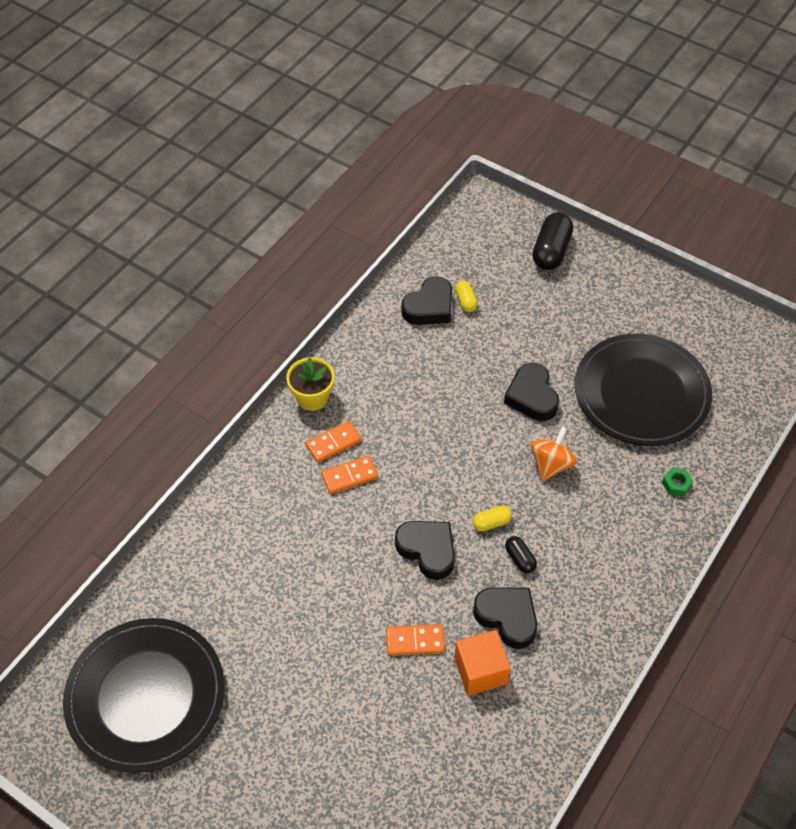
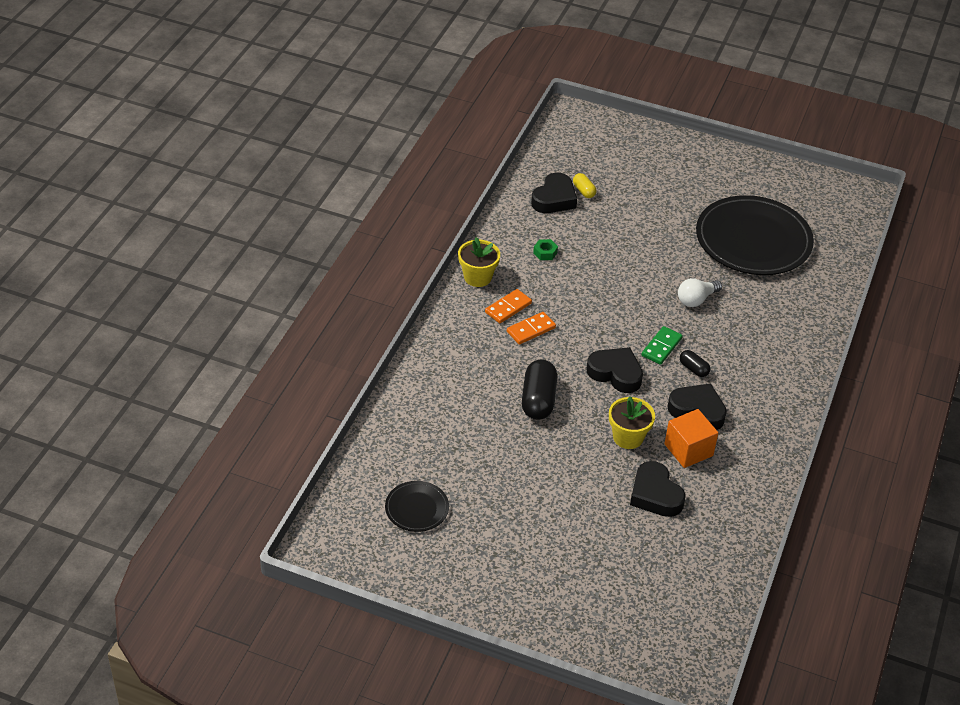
camera: 15 degrees left, 10 degrees down
(146, 696) = (417, 508): black plate -> black plate, size x0.46
(415, 641) = (628, 437): orange domino -> yellow flower pot
(491, 523) = (661, 347): yellow capsule -> green domino
(532, 396) = (664, 253): black heart -> black heart (655, 494)
(551, 251) = (643, 146): black capsule -> black capsule (538, 400)
(551, 464) = (696, 300): orange spinning top -> white light bulb
(676, 484) = (802, 300): green nut -> green nut (545, 253)

